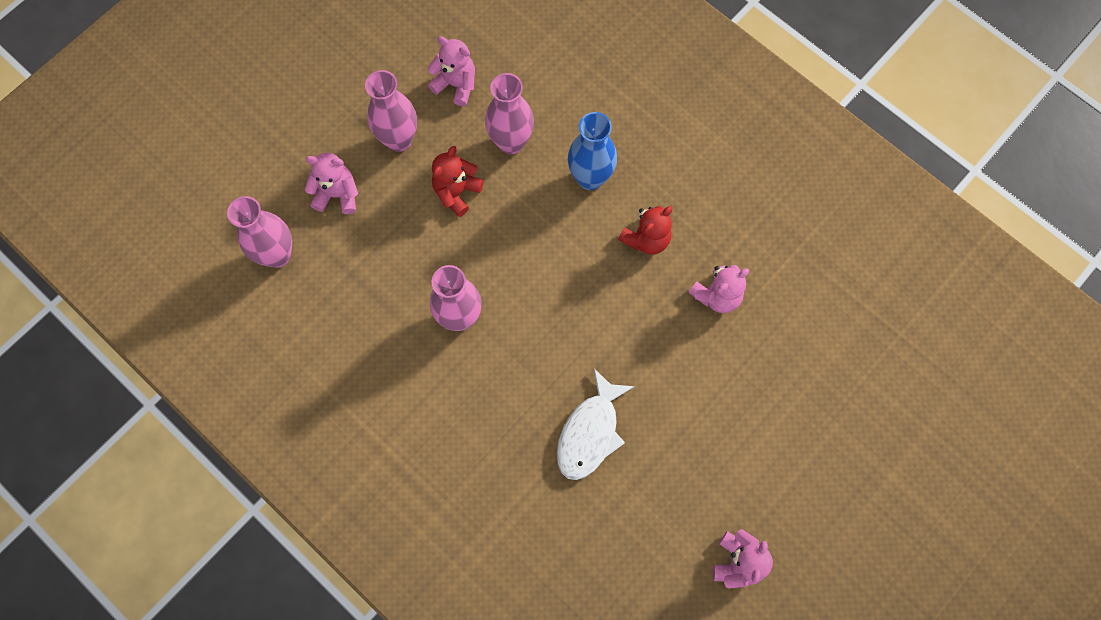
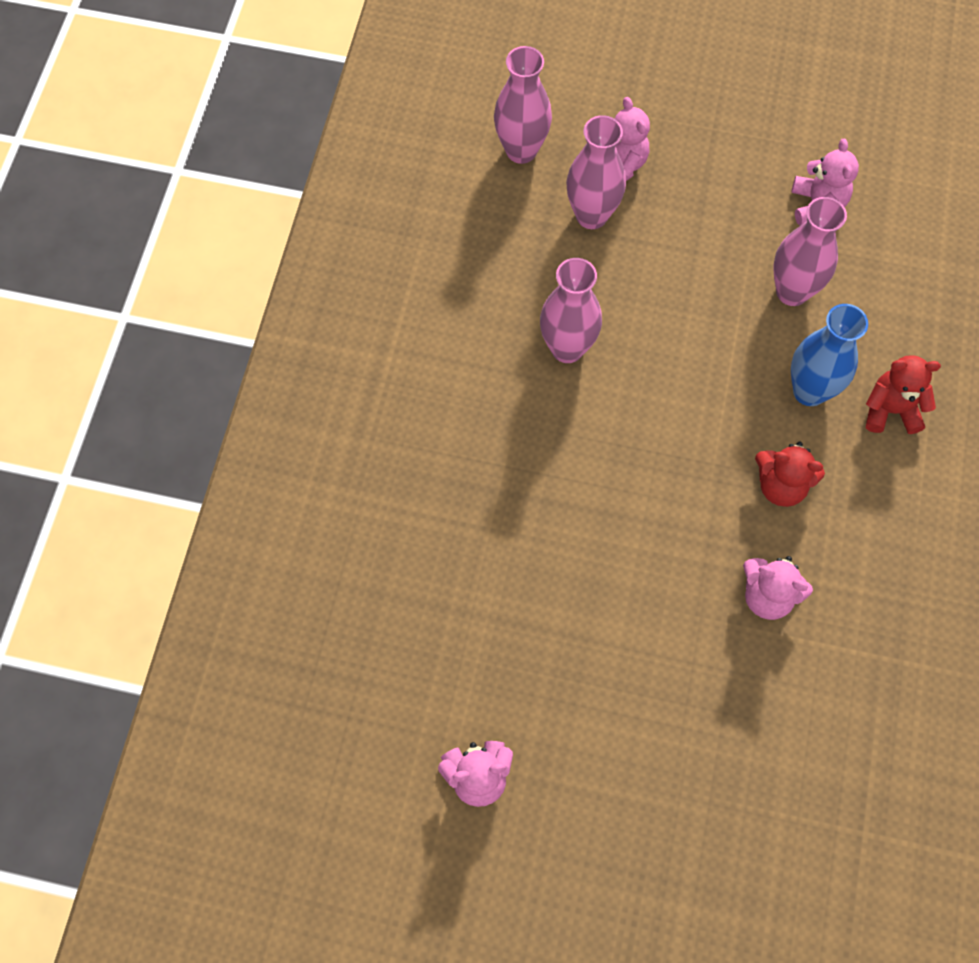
camera: 60 degrees right, 5 degrees down
(399, 139) = (717, 187): pink vase -> pink vase (591, 215)
(456, 192) = (699, 271): red teddy bear -> red teddy bear (890, 410)
(590, 433) = (526, 543): white fish -> none

